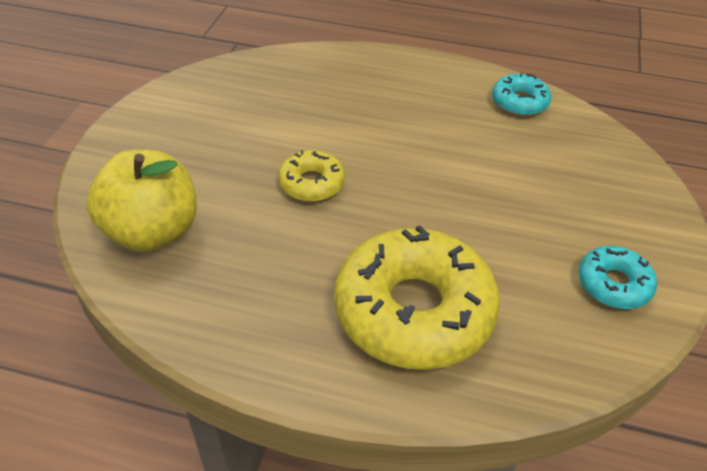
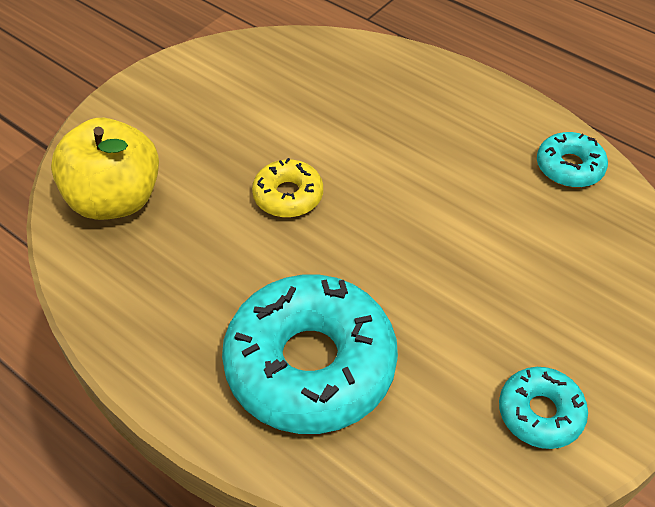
camera: 25 degrees right, 5 degrees up
(414, 310) = (310, 364): yellow donut -> turquoise donut

